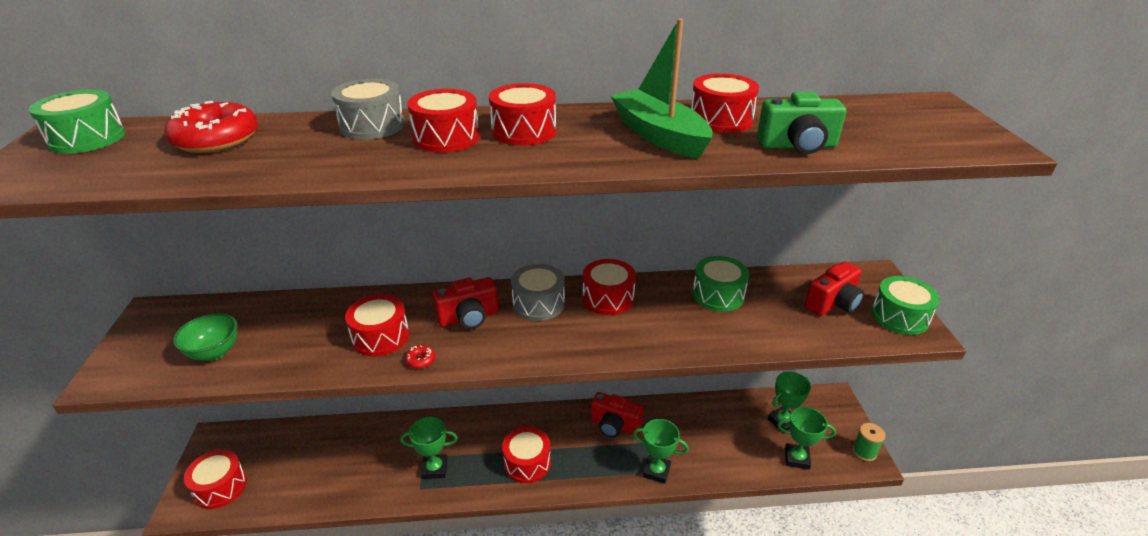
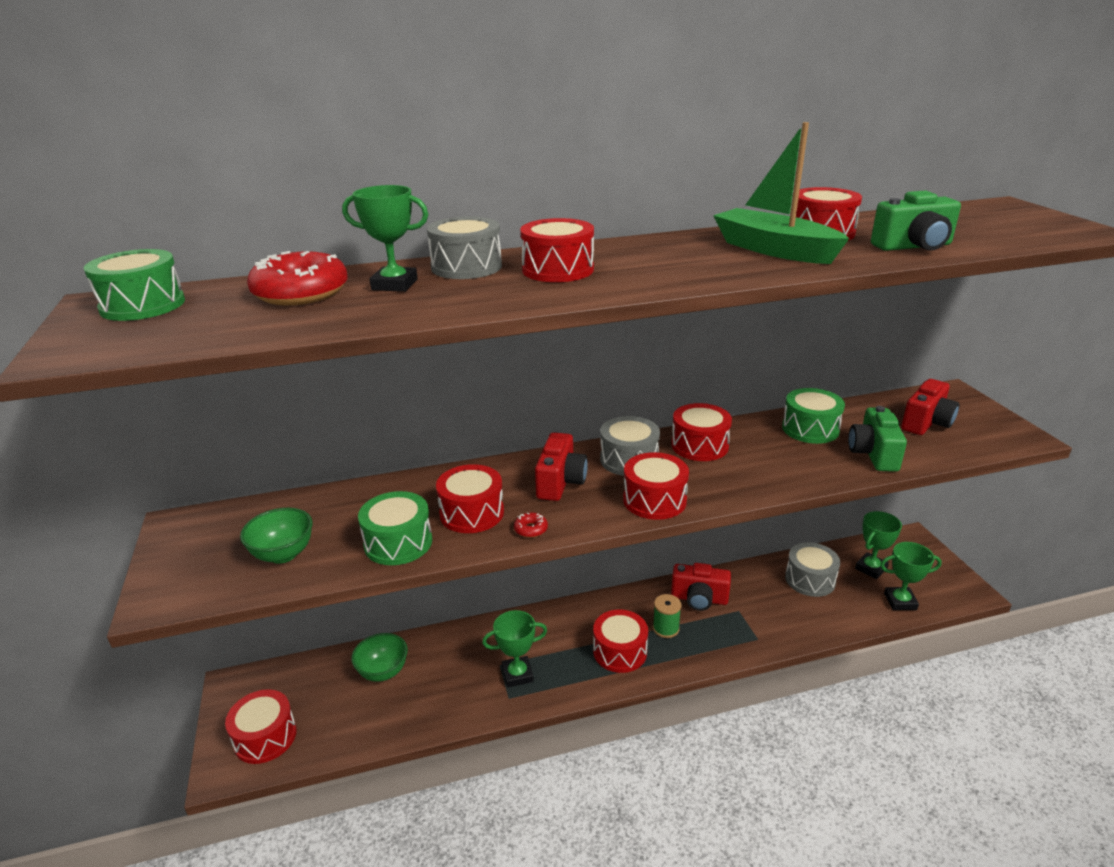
camera: 10 degrees left, 5 degrees down
(329, 447) = (383, 672): none -> green bowl
(468, 318) = (560, 482): red camera -> red camera turned 45 degrees counterclockwise
(524, 131) = (634, 258): red drum -> red drum (654, 500)
(656, 471) = (763, 637): green trophy -> green trophy (394, 285)
(721, 423) = (810, 579): none -> grey drum
(764, 330) = (873, 454): none -> green camera
(864, 452) = (963, 584): green spool -> green spool (666, 628)
(899, 317) = (995, 426): green drum -> green drum (398, 543)

